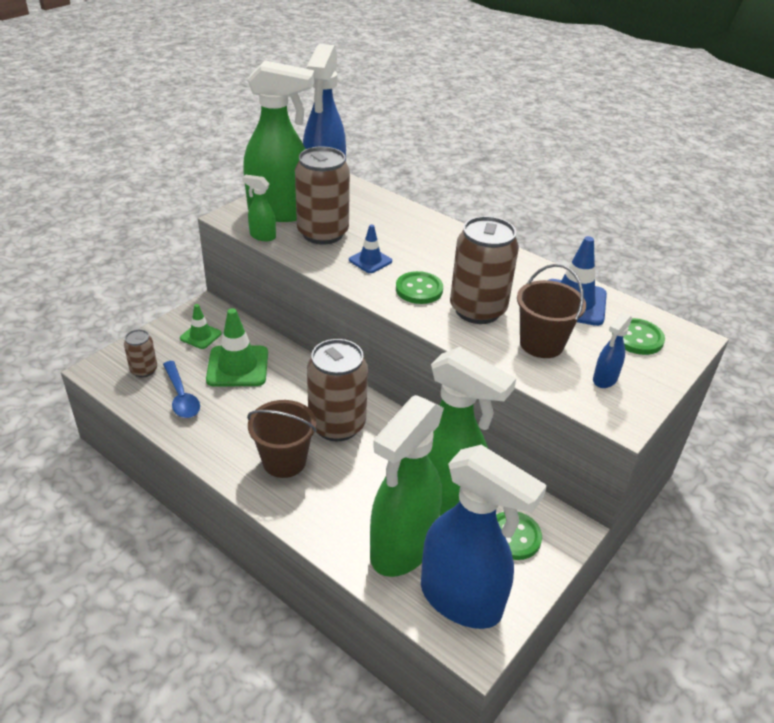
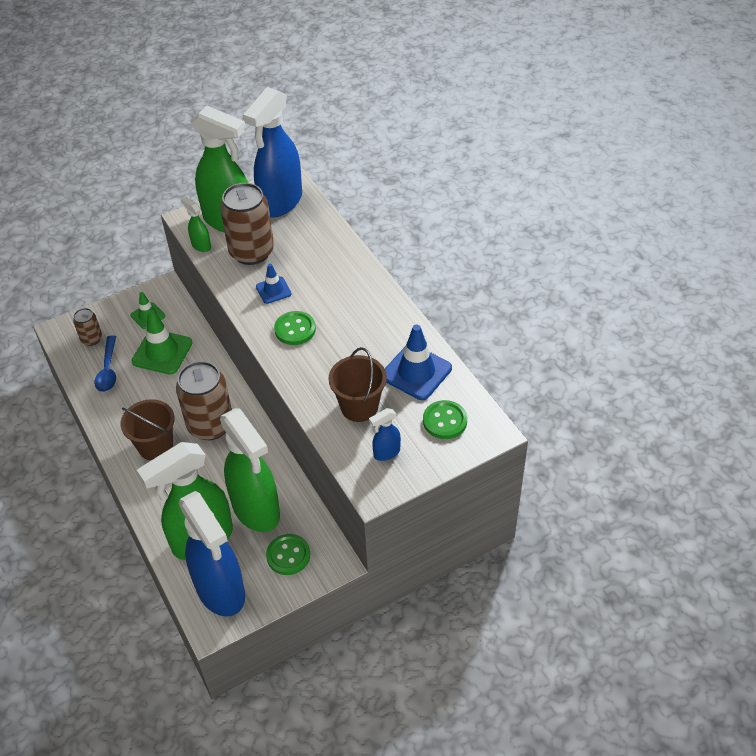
camera: 25 degrees right, 10 degrees up
(477, 310) = (330, 361): brown can -> none

